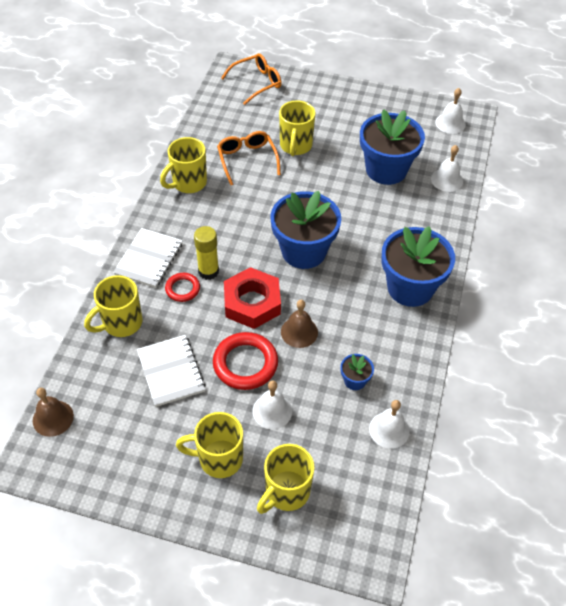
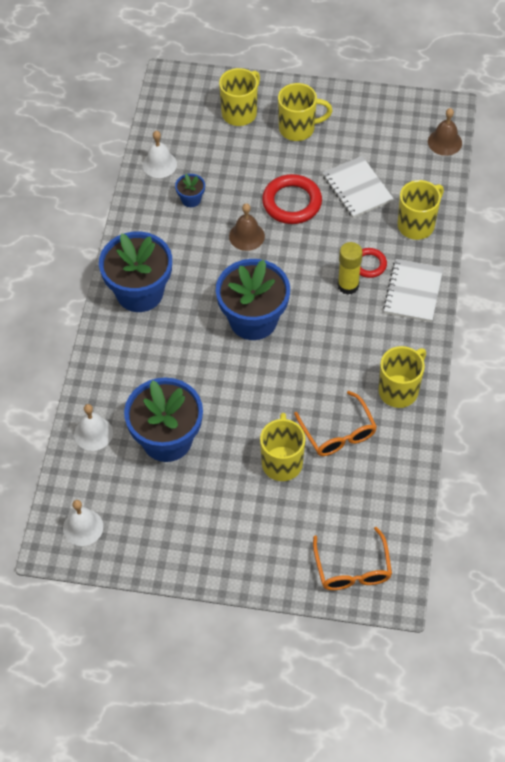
camera: 175 degrees right, 5 degrees up
(252, 303) = (297, 258): red nut -> none
(257, 83) = (352, 569): orange glasses -> orange glasses turned 60 degrees counterclockwise
(272, 411) = (261, 167): white bell -> none

